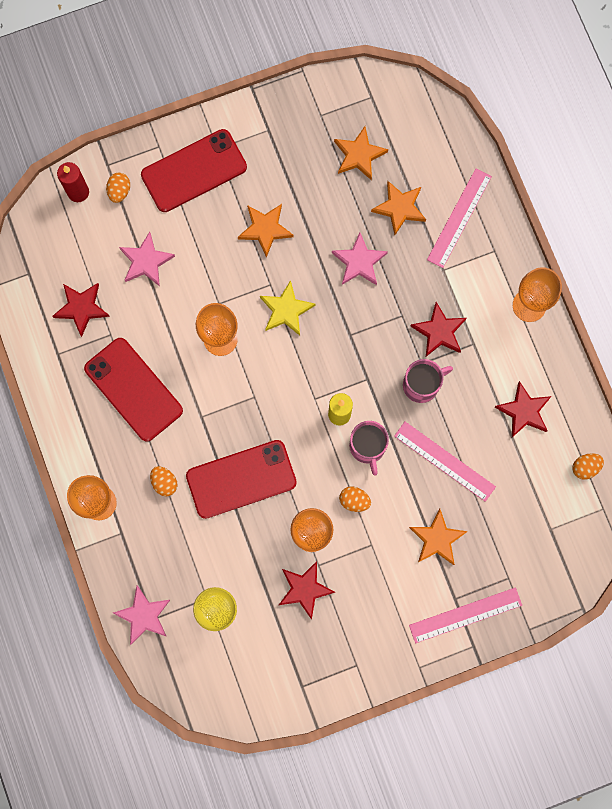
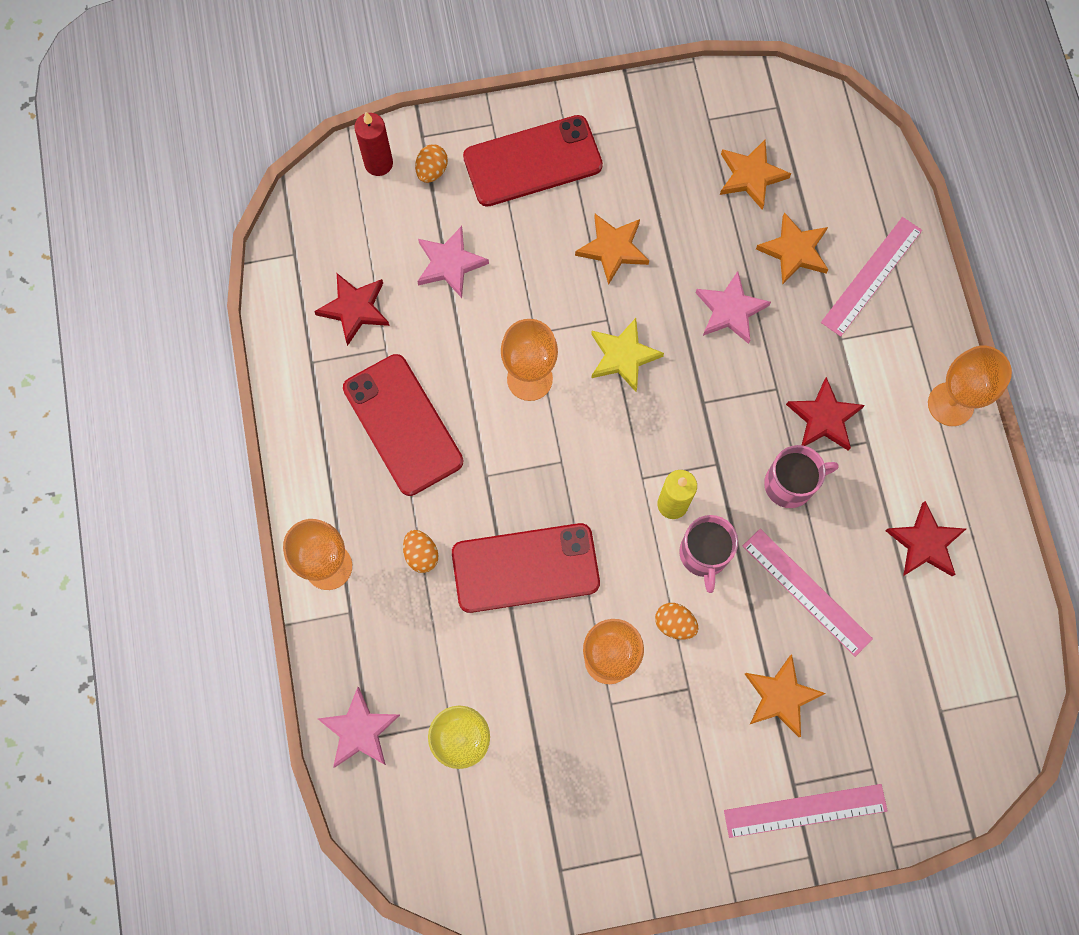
camera: 10 degrees right, 5 degrees down
(304, 589) = (587, 734): red star -> none
(585, 467) = (1000, 634): orange egg -> none

